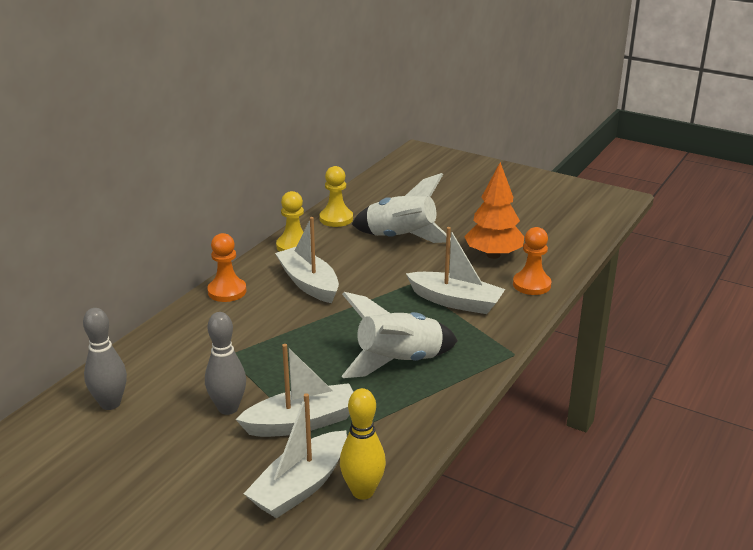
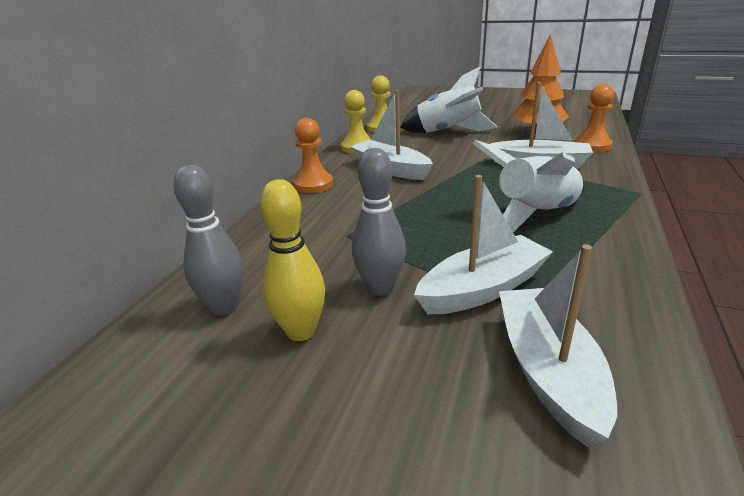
camera: 10 degrees left, 0 degrees up
(300, 486) = (548, 371): white boat -> white boat turned 150 degrees clockwise
(363, 491) = (638, 362): yellow bowling pin -> yellow bowling pin (301, 331)

